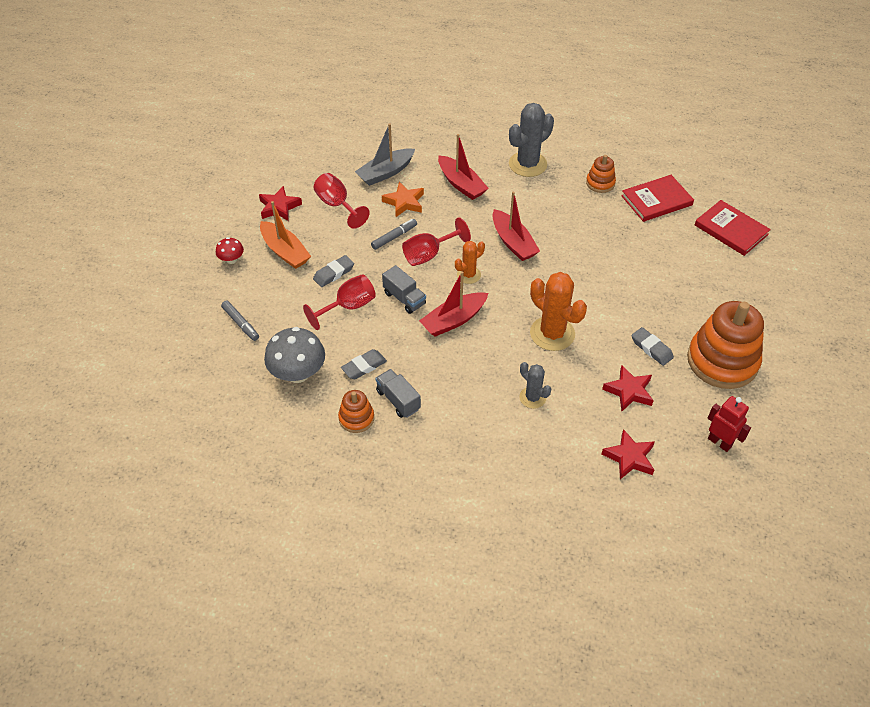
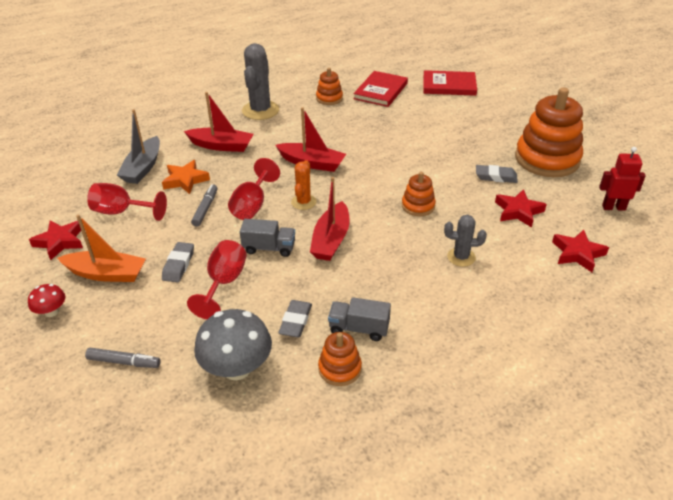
camera: 40 degrees left, 10 degrees down
(552, 334) = (418, 206): orange cactus -> orange stacking toy

